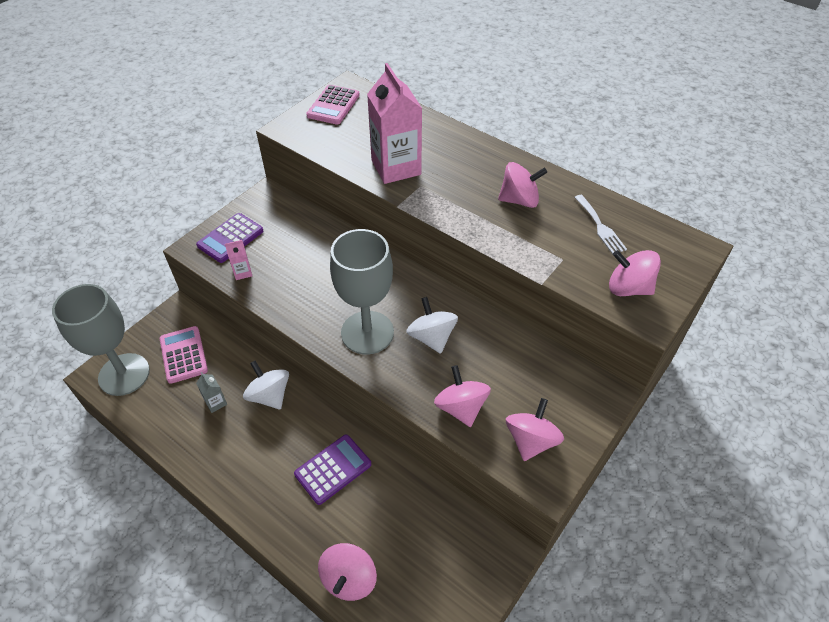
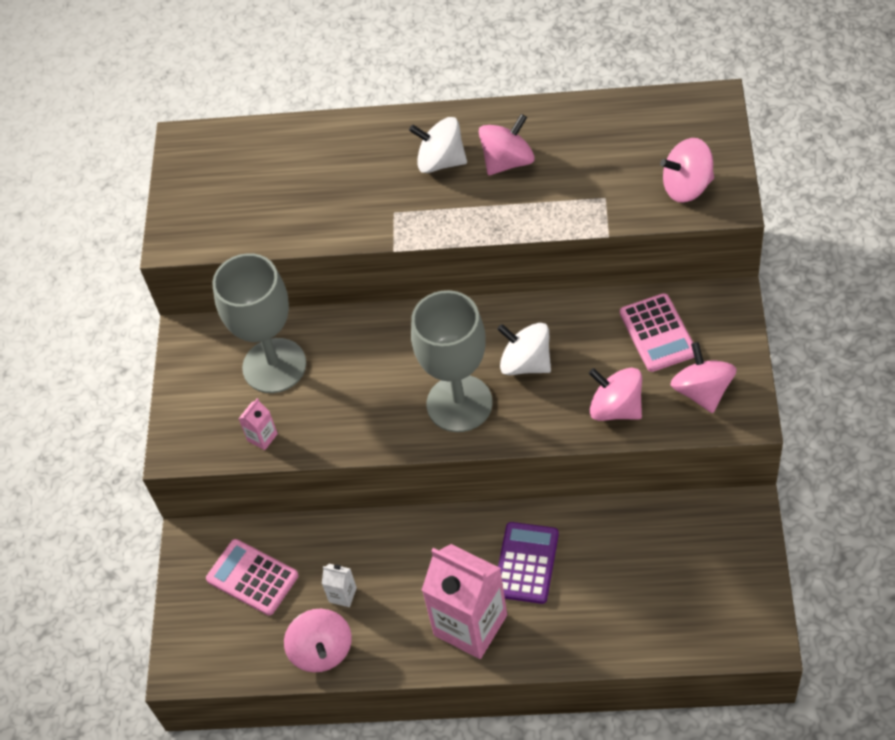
camera: 30 degrees left, 5 degrees up
(124, 374) = (210, 644): grey goblet -> grey goblet (274, 366)
(216, 402) = (342, 595): grey carton -> white carton
(230, 238) = (205, 412): purple calculator -> none
(269, 395) = (390, 546): white spinning top -> white spinning top (441, 161)
(333, 105) = (195, 178): pink calculator -> pink calculator (658, 333)
(349, 579) = (634, 638): pink spinning top -> pink spinning top (322, 651)
(396, 167) = (346, 208): pink carton -> pink carton (470, 625)
(600, 226) = (609, 139): white fork -> none

